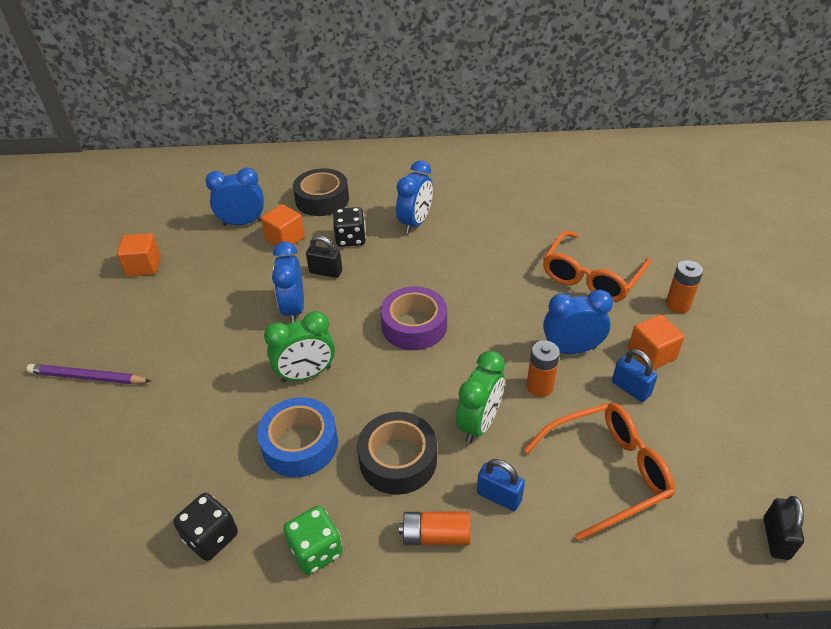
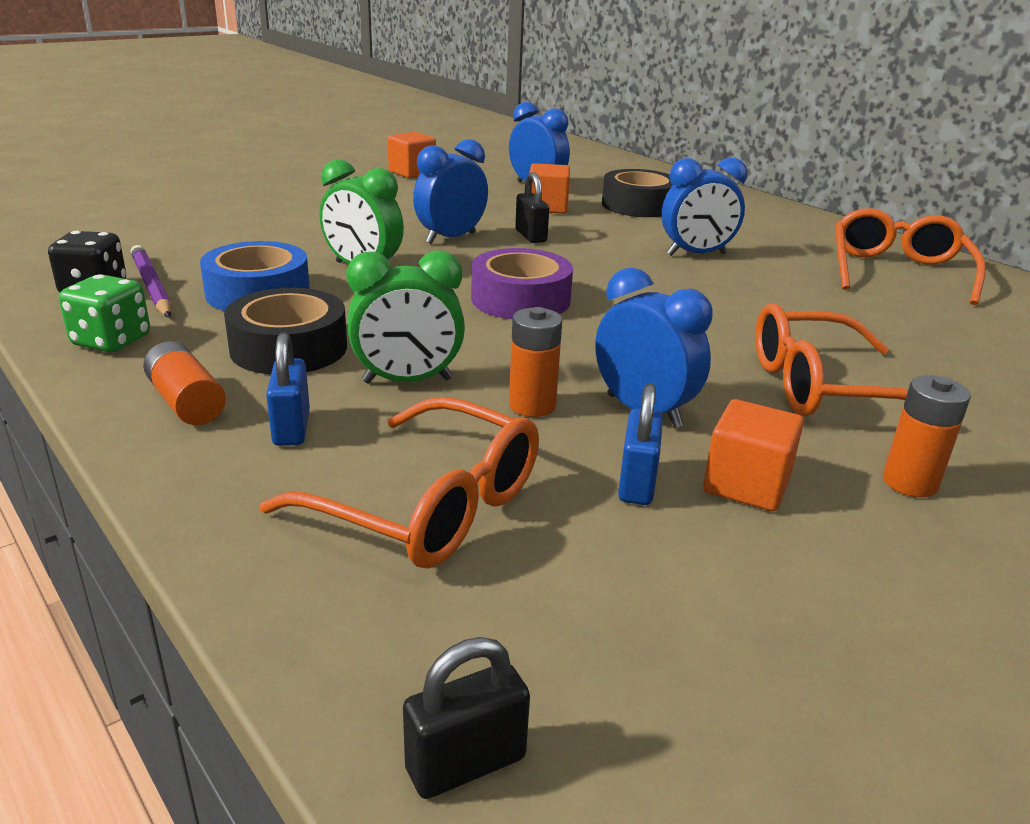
camera: 50 degrees right, 15 degrees down
(87, 377) = (246, 193): purple pencil -> purple pencil (151, 286)
(351, 239) = (604, 233): black dice -> none
(497, 170) = (897, 271): none -> orange glasses

